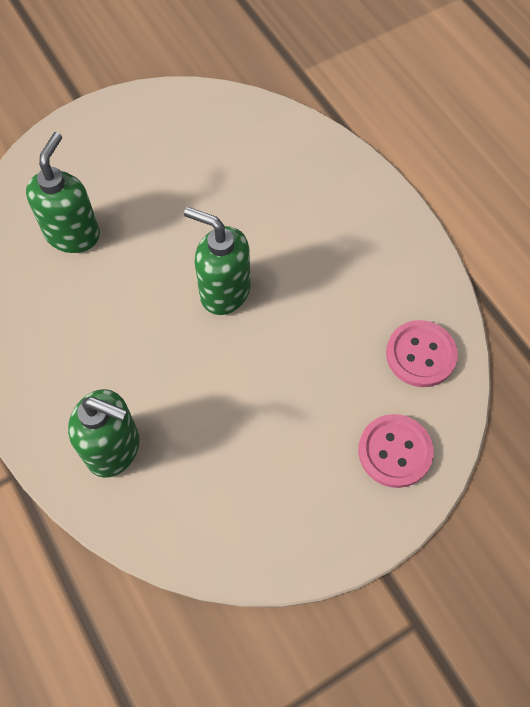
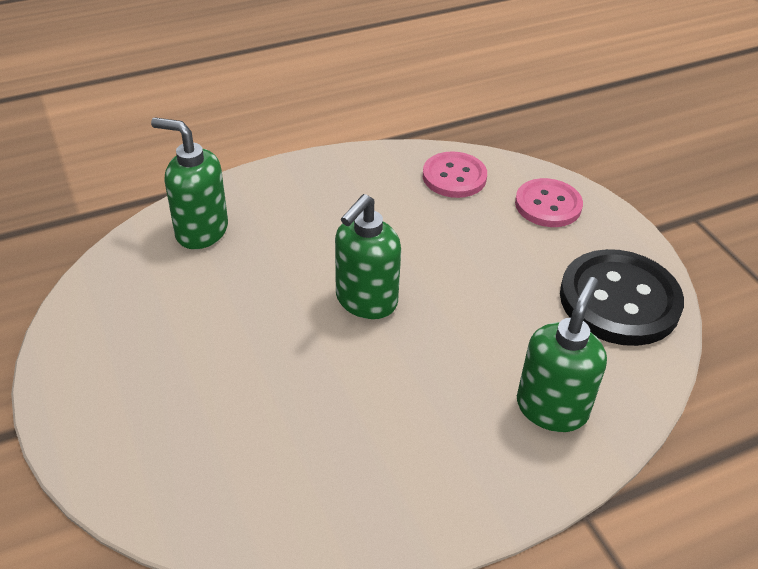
camera: 85 degrees left, 20 degrees down
(73, 234) = (253, 439): green soap dispenser -> green soap dispenser (201, 231)
(256, 519) = (619, 300): none -> black button

